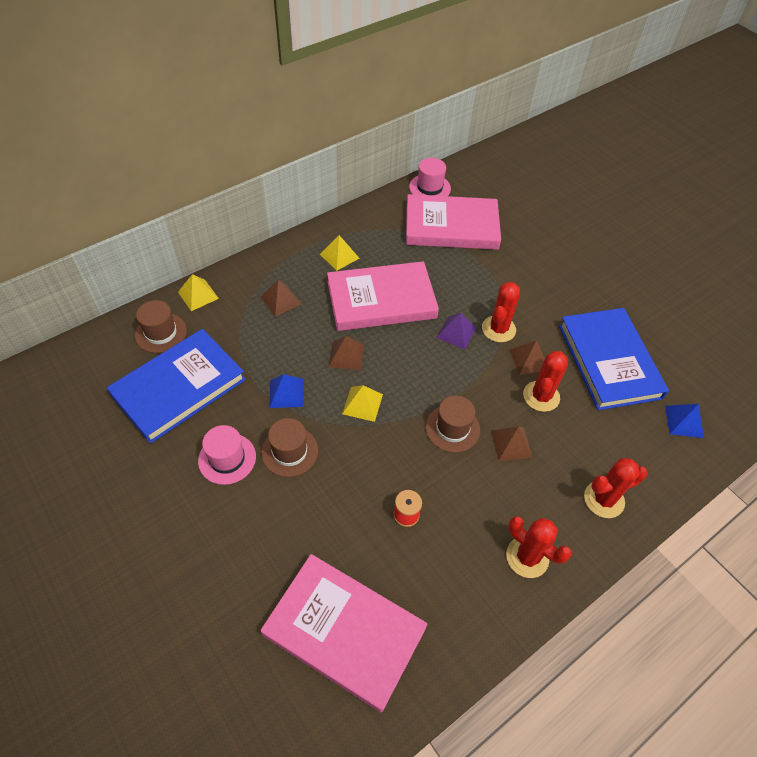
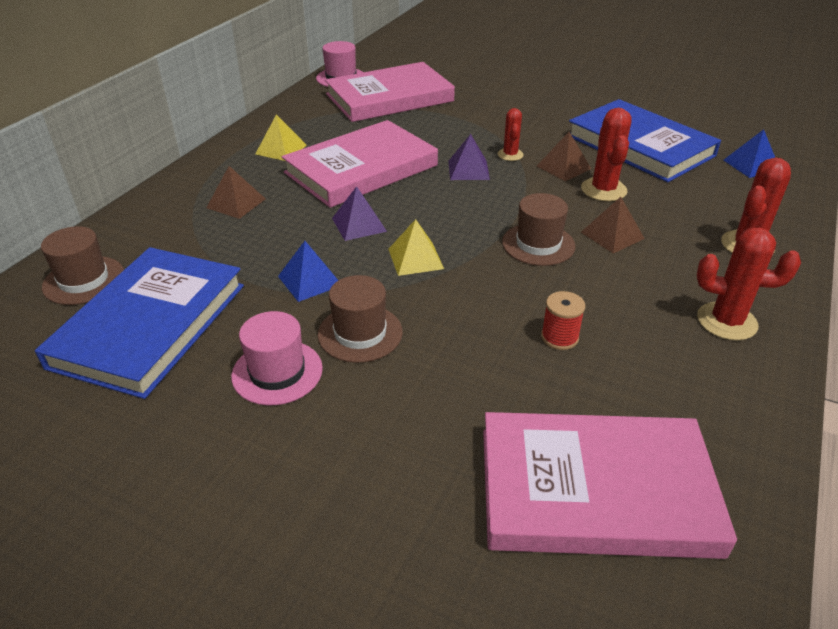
camera: 25 degrees left, 15 degrees down
(198, 295) = (116, 230): yellow pyramid -> none
(346, 355) = (359, 224): brown pyramid -> purple pyramid
(498, 329) = (510, 155): red cactus -> red cactus, size x0.62

